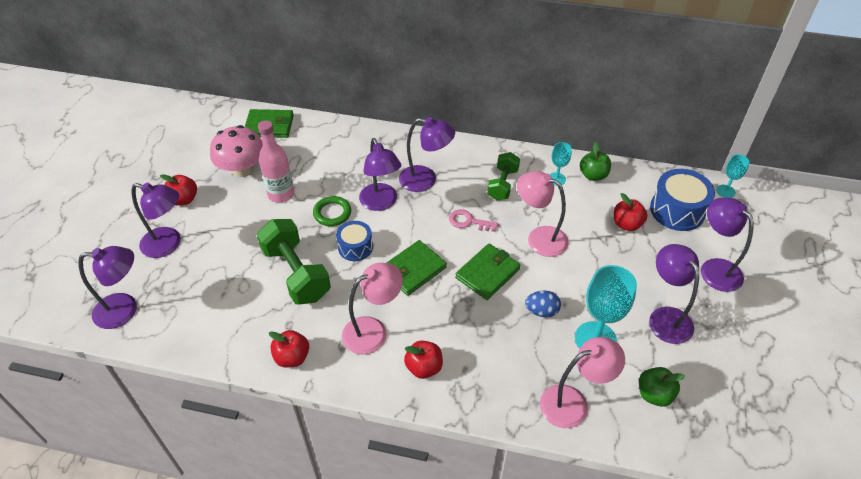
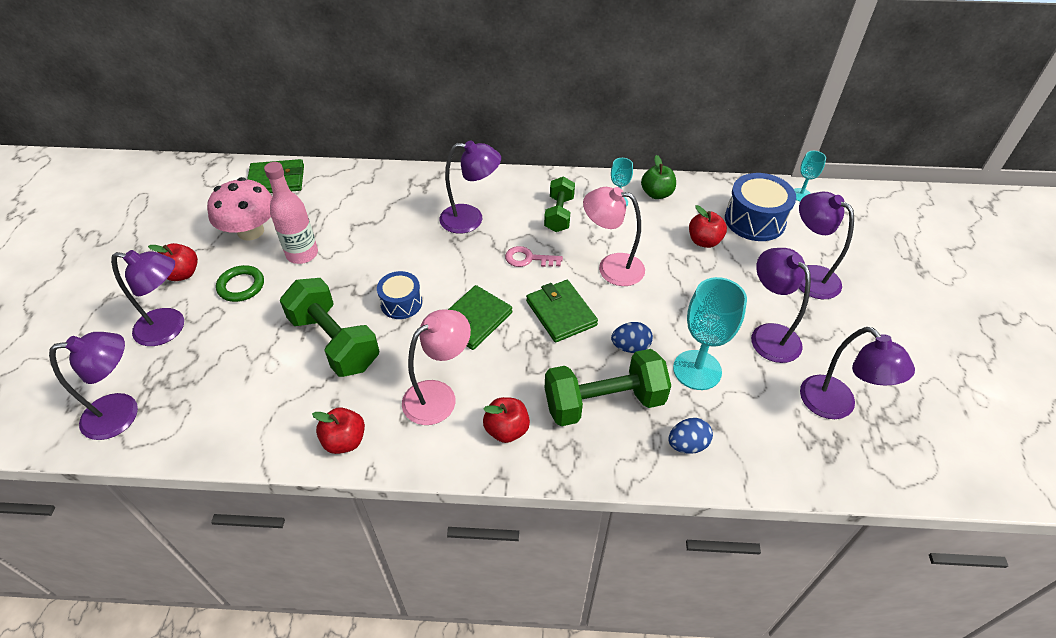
camera: 10 degrees left, 0 degrees up
(332, 213) = (367, 268): green ring -> green ring (241, 286)
(381, 203) = (423, 250): purple lamp -> purple lamp (836, 406)
(487, 273) = (561, 313): green wallet -> green wallet turned 60 degrees counterclockwise
(509, 356) = (604, 402): none -> green dumbbell
(573, 403) = (687, 445): pink lamp -> blue egg
(654, 394) = (775, 422): green apple -> none

